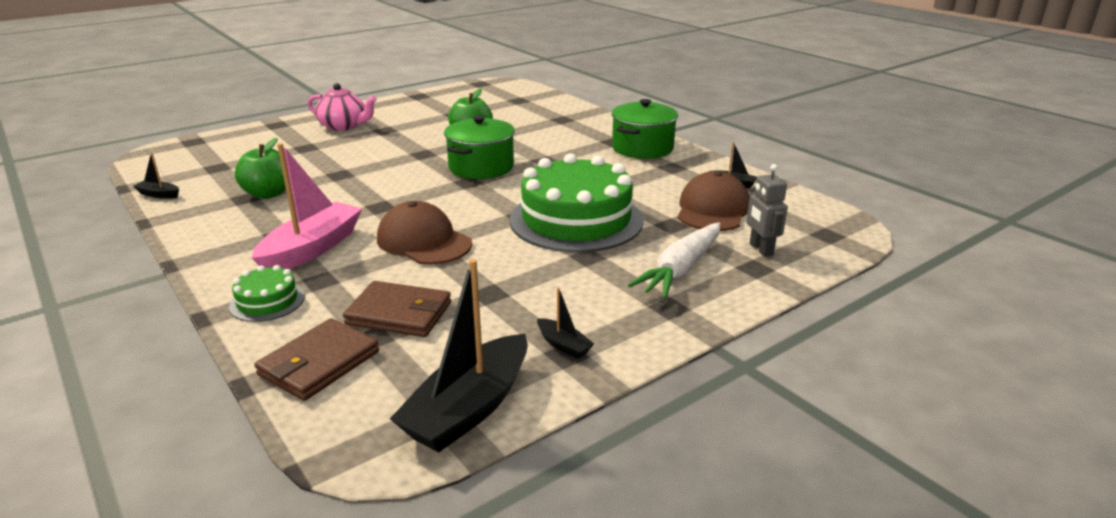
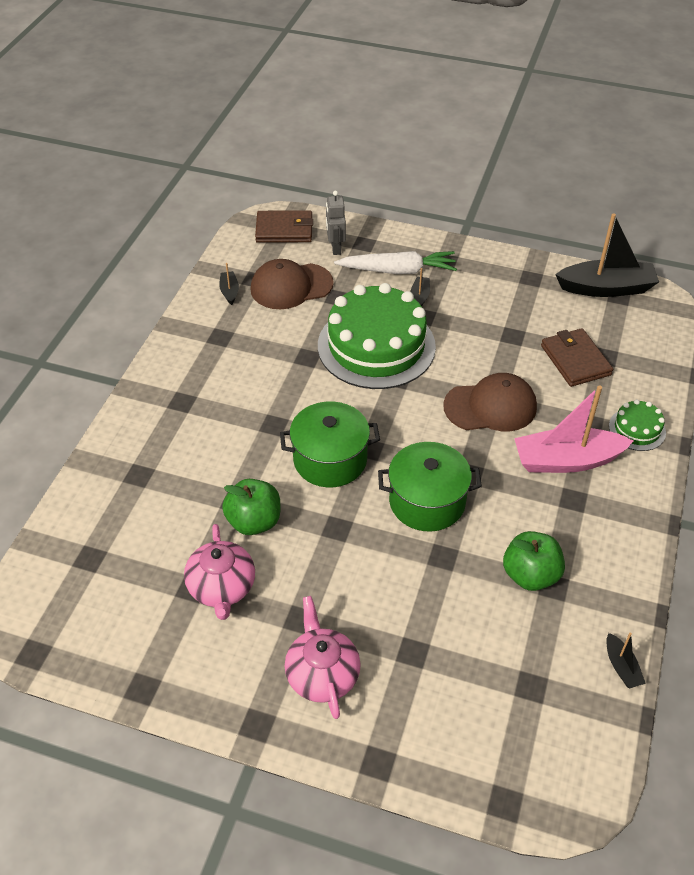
camera: 125 degrees left, 20 degrees up
(319, 363) = (647, 360): brown wallet -> brown wallet (284, 230)
(424, 241) = (490, 406): brown cap -> brown cap turned 105 degrees counterclockwise
(441, 119) = (222, 587): none -> pink teapot
(563, 345) = (525, 282): black boat -> black boat (419, 297)
(642, 148) = (185, 373): green pot -> green pot (427, 501)
(760, 249) = (335, 248): grey robot -> grey robot turned 135 degrees clockwise

